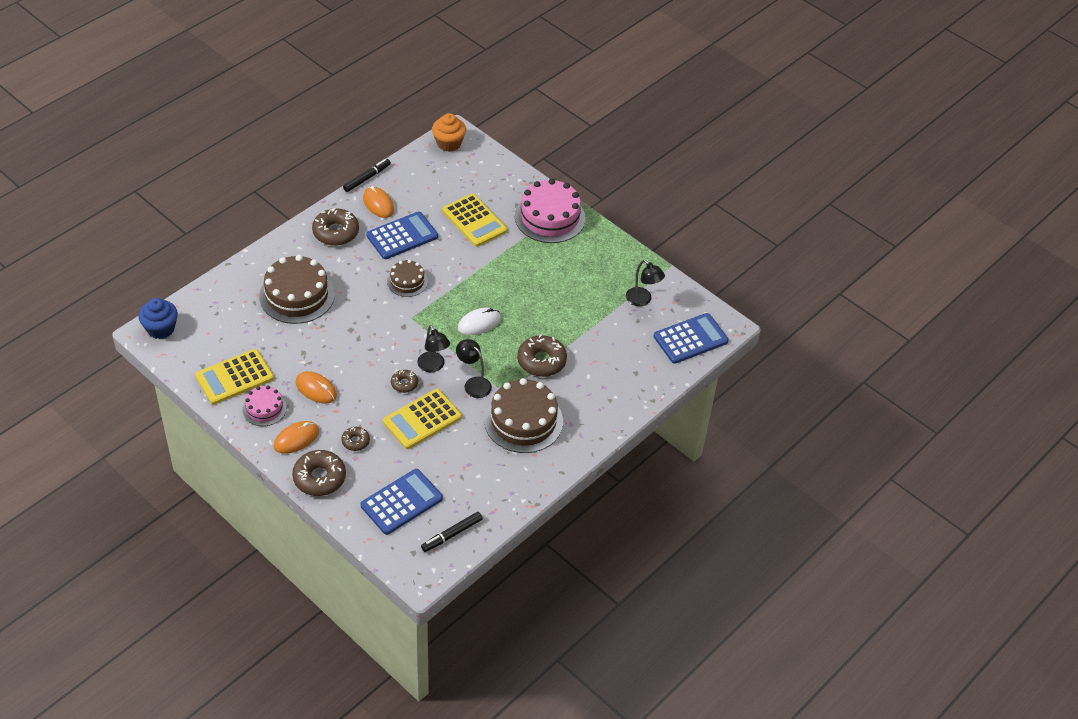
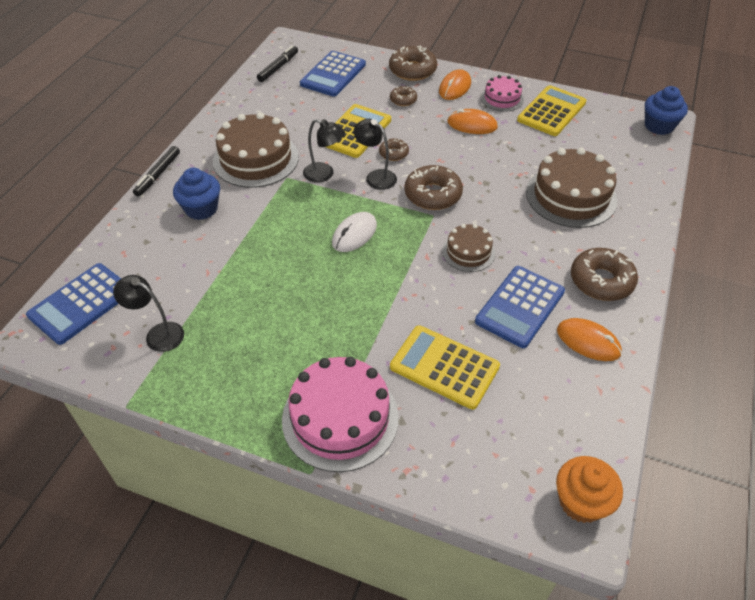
camera: 160 degrees right, 0 degrees up
(367, 178) = (639, 377): black marker -> black marker (158, 175)
(541, 361) = (262, 218): brown donut -> brown donut (433, 194)
(585, 386) = (201, 209): none -> blue cupcake

